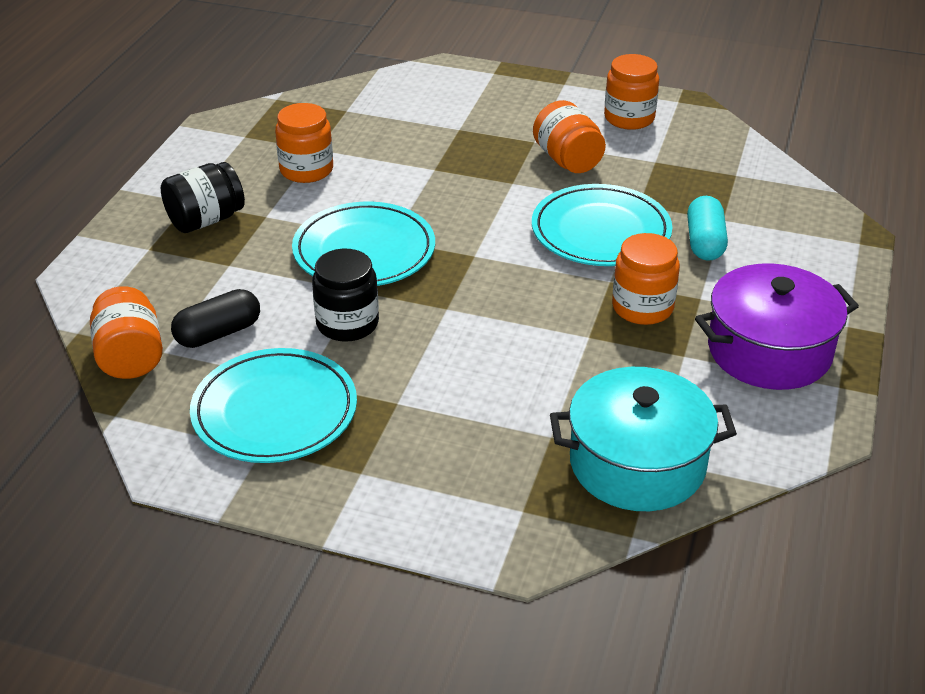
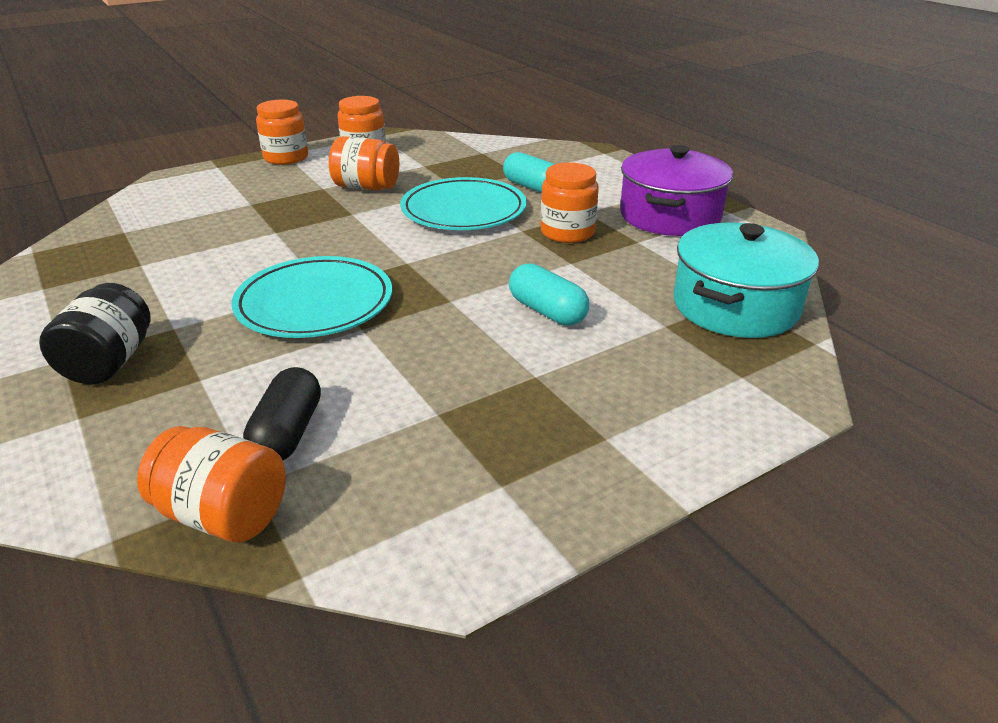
camera: 50 degrees left, 5 degrees down
(275, 411) = (456, 450): turquoise plate -> none
(306, 170) = (156, 281): orange jar -> orange jar (286, 158)
(347, 324) = (394, 353): black jar -> none
(492, 363) = (547, 311): none -> turquoise capsule

